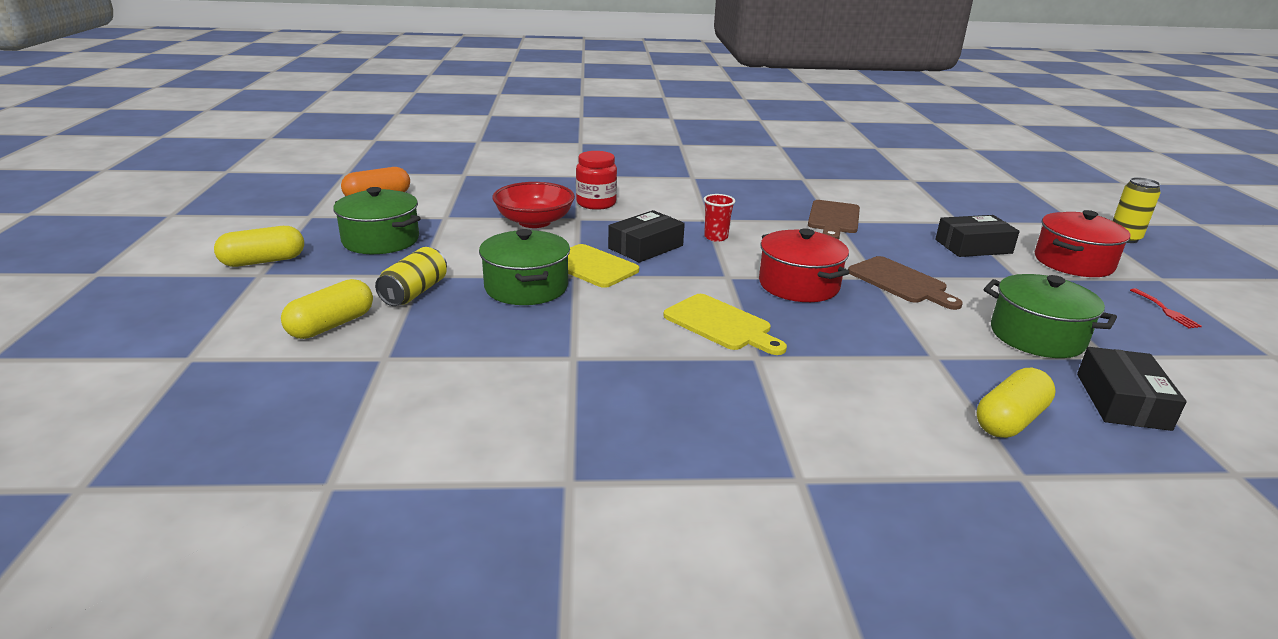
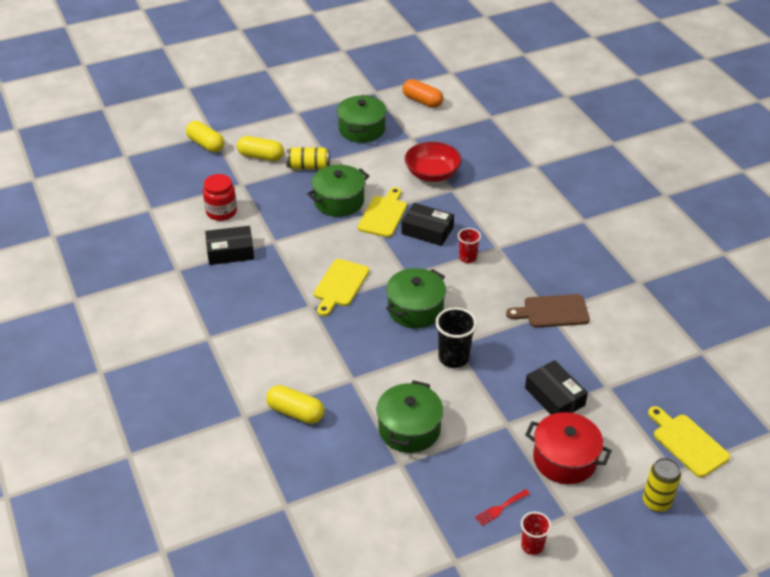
camera: 70 degrees right, 15 degrees up
(263, 261) = (310, 105): yellow capsule -> yellow capsule (206, 144)
(596, 203) = (485, 189): red jar -> red jar (221, 212)
(798, 285) = (415, 309): red pot -> green pot
(900, 282) = (453, 358): brown cutting board -> black cup
(1038, 210) = (687, 443): none -> yellow cutting board
(1122, 401) = (342, 464): black box -> black box (230, 251)
(1219, 306) = (532, 546): none -> red cup

